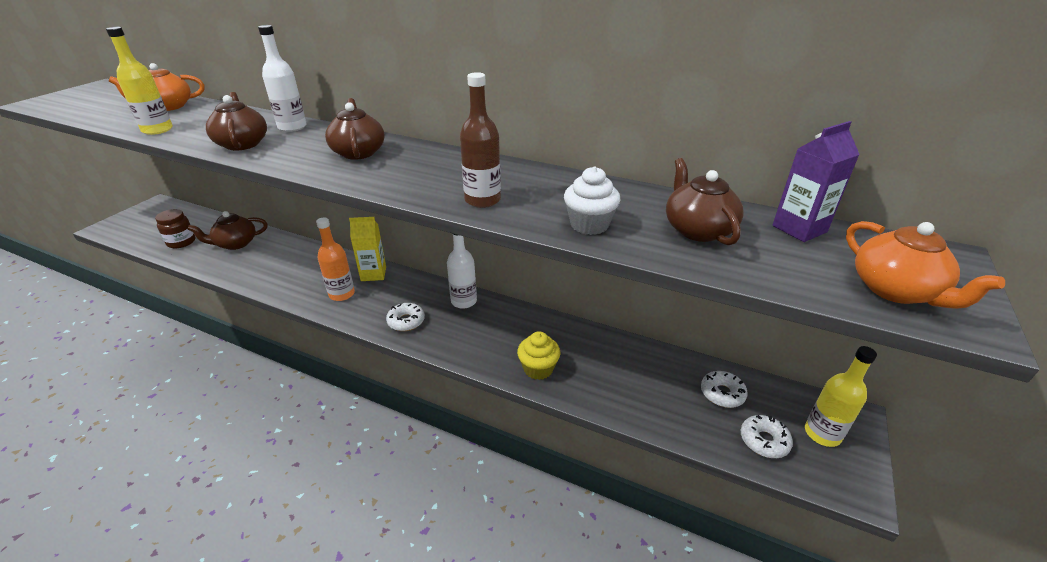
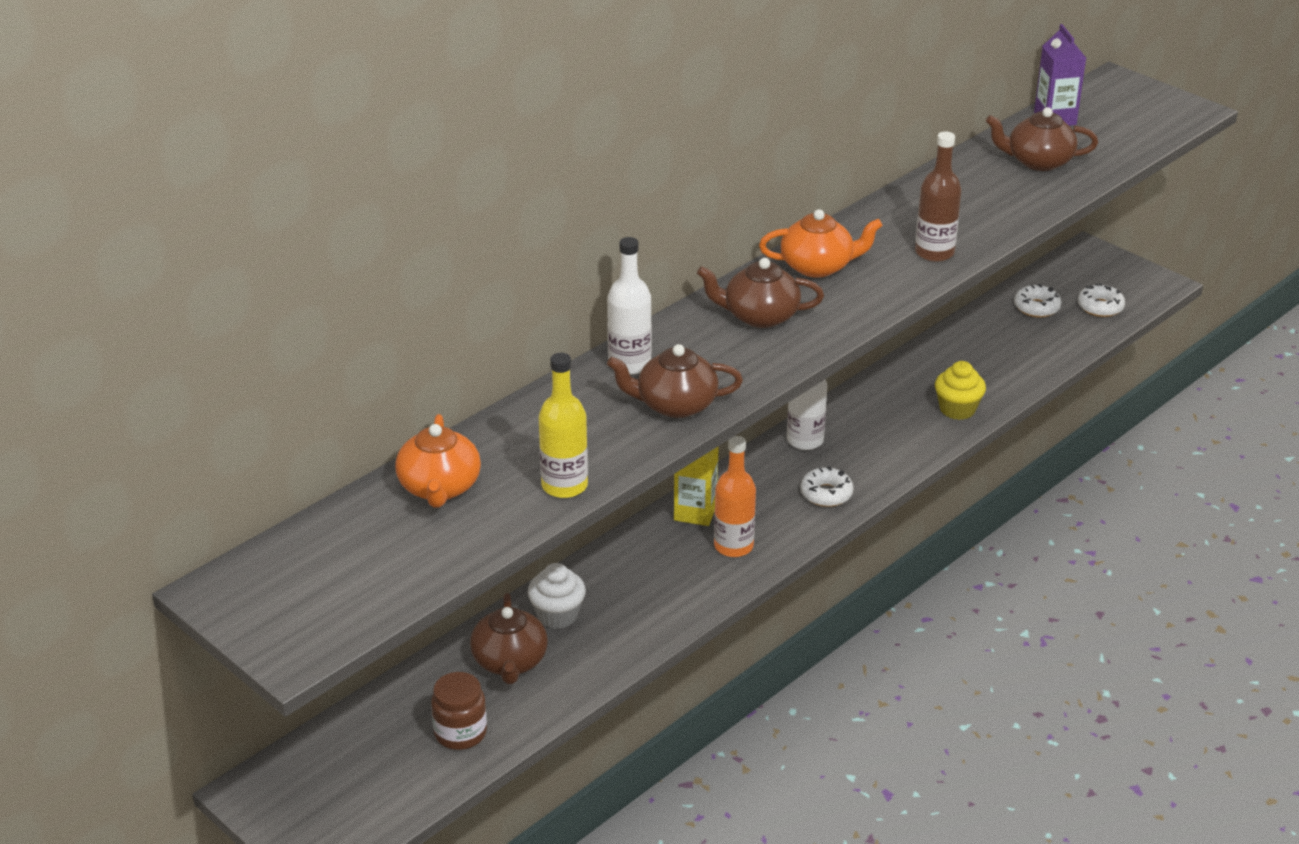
camera: 70 degrees left, 0 degrees up
(589, 225) = (1009, 208): white cupcake -> white cupcake (557, 615)
(822, 434) = (1102, 275): yellow bottle -> none
(896, 290) = (1151, 117): orange teapot -> orange teapot (818, 266)

